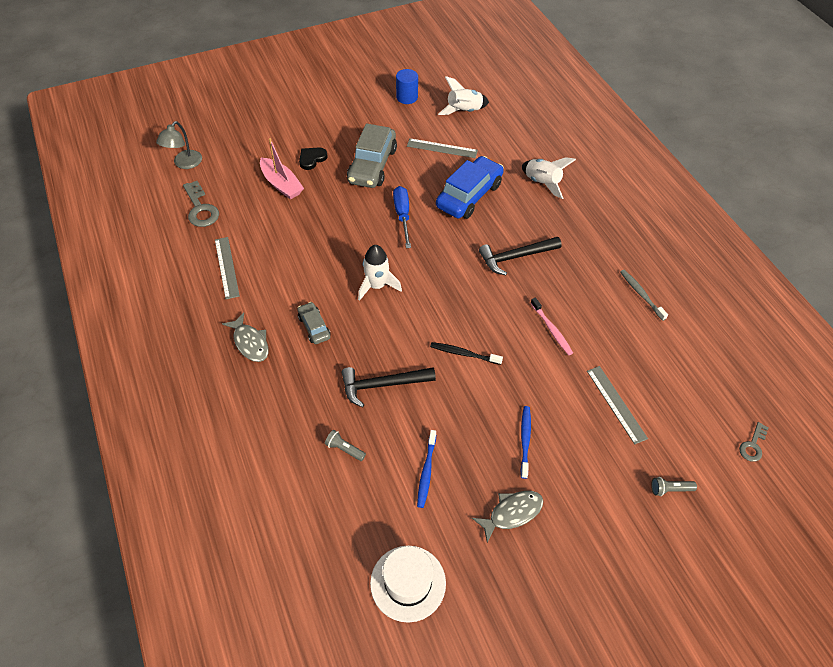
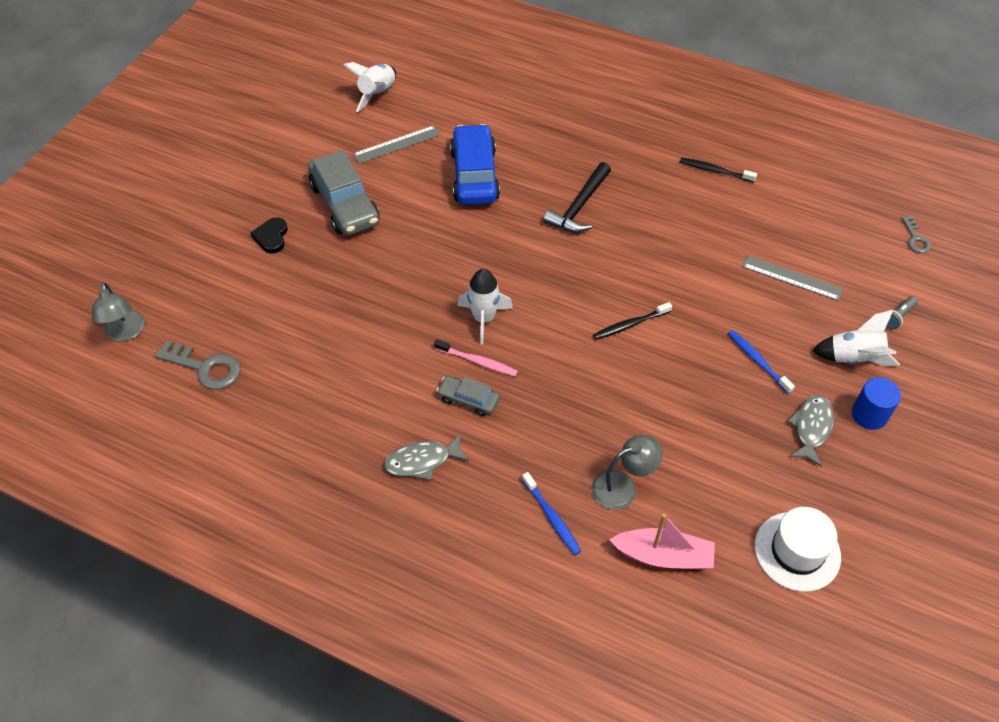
camera: 40 degrees left, 0 degrees up
(227, 267) = (309, 406): grey ruler -> none
(250, 342) = (422, 461): grey fish -> grey fish turned 150 degrees clockwise
(281, 184) = (269, 284): pink boat -> pink boat (663, 556)
(344, 449) = (622, 486): grey flashlight -> grey lamp
(382, 385) = (591, 405): black hammer -> none
(402, 215) = (432, 235): blue screwdriver -> none
(407, 97) = (301, 112): blue cylinder -> blue cylinder (869, 415)
(426, 471) = (711, 449): blue toothbrush -> blue toothbrush (551, 517)
(542, 183) = (528, 121): white rocket -> white rocket (854, 358)
(551, 329) = (678, 251): pink toothbrush -> pink toothbrush (477, 361)
(641, 294) = (715, 171): grey toothbrush -> black toothbrush

